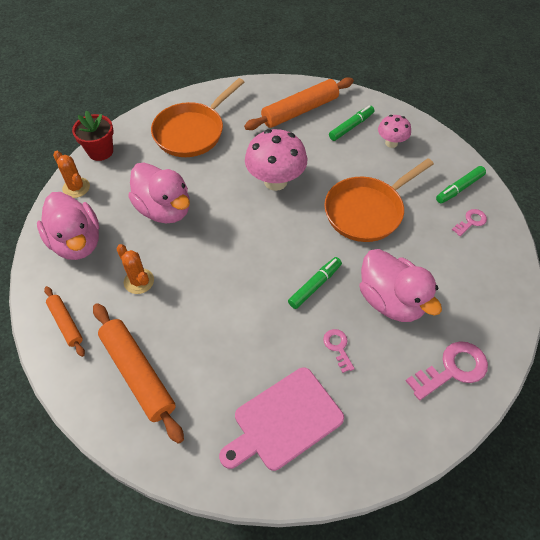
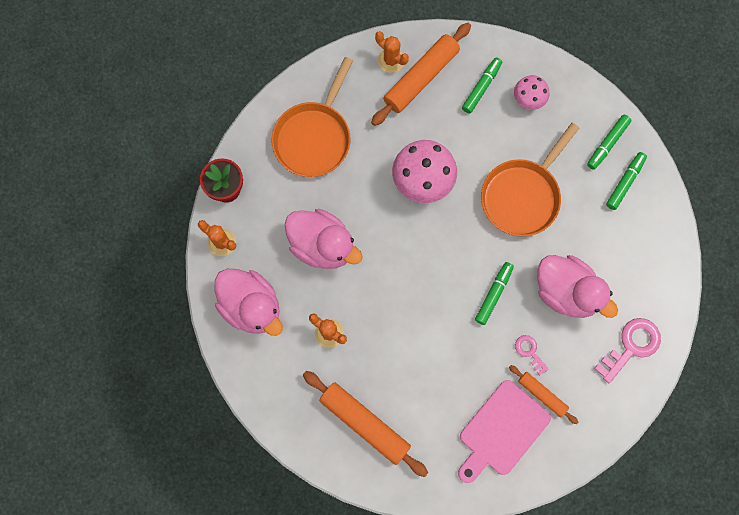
camera: 15 degrees left, 20 degrees up
(66, 323) = (280, 393): orange rolling pin -> orange rolling pin (542, 394)
(278, 95) = (391, 60): none -> orange cactus
(471, 221) = (624, 183): pink key -> green marker

